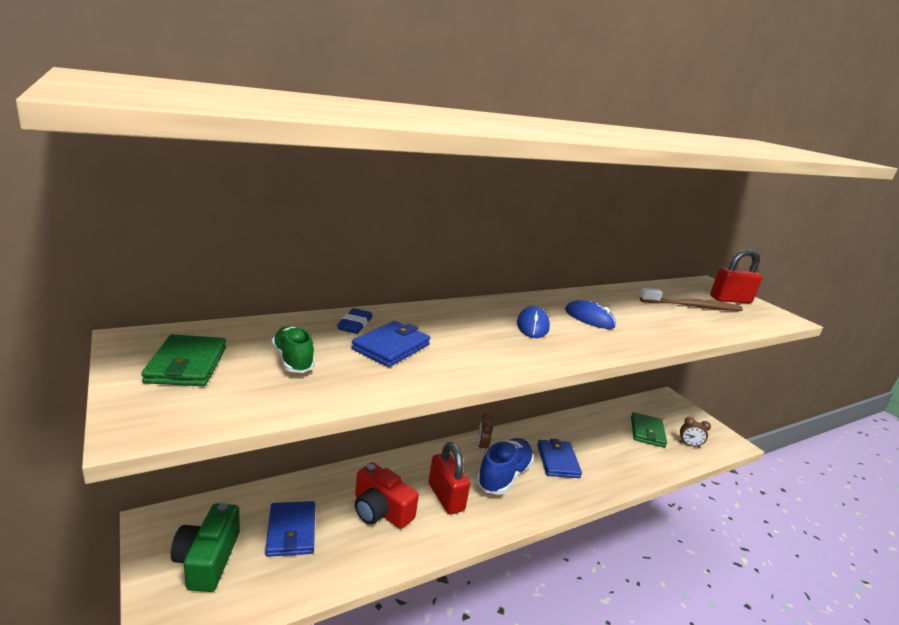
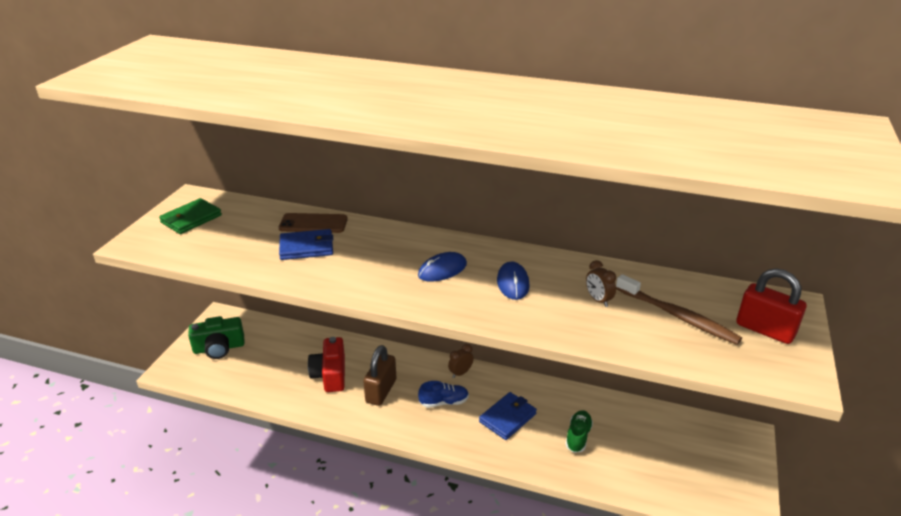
camera: 50 degrees right, 10 degrees up
(208, 559) = (219, 348): green camera -> green camera turned 150 degrees counterclockwise
(291, 531) = (270, 357): blue wallet -> none
(293, 360) = (240, 235): green shoe -> green shoe (578, 437)
(354, 324) = (313, 224): blue eraser -> brown phone
(446, 497) = (381, 391): red padlock -> brown padlock
(503, 476) = (444, 402): blue shoe -> blue shoe, size x0.62
(647, 432) = (649, 447): green wallet -> none
(689, 445) = (681, 484): brown clock -> brown clock (598, 300)

